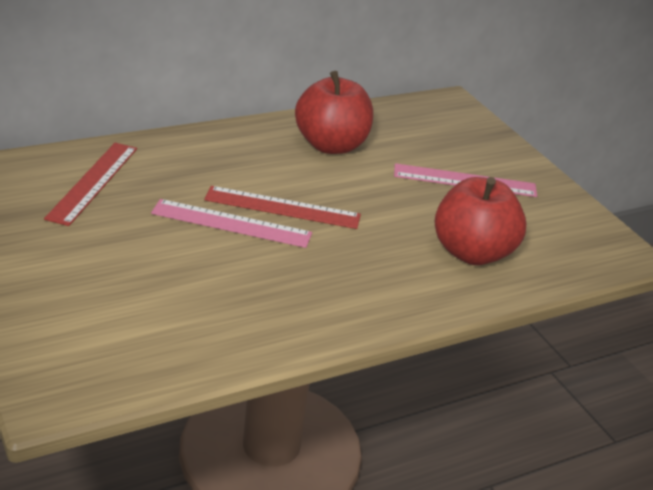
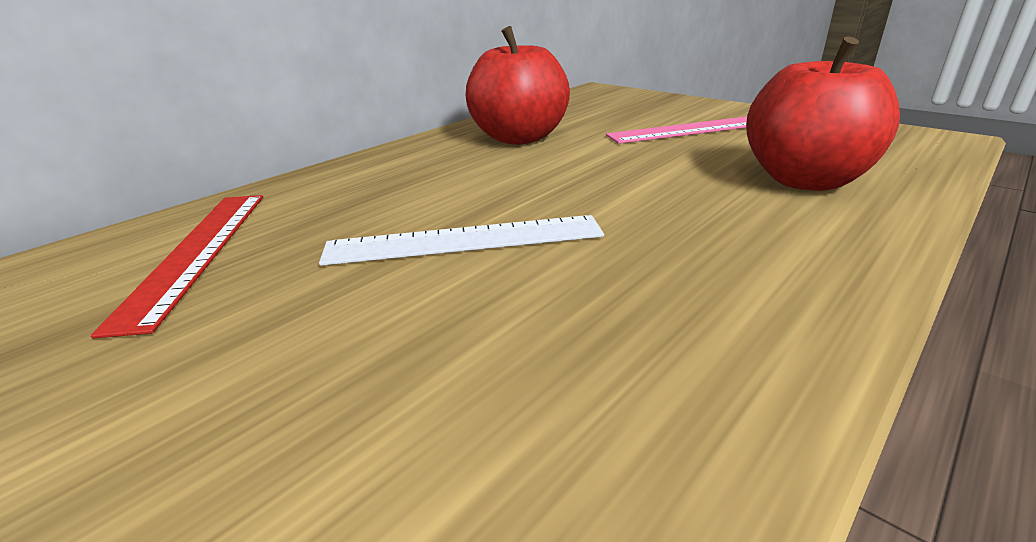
camera: 15 degrees left, 5 degrees down
(231, 223) = (464, 240): pink ruler -> white ruler
(282, 207) = (521, 202): red ruler -> none

